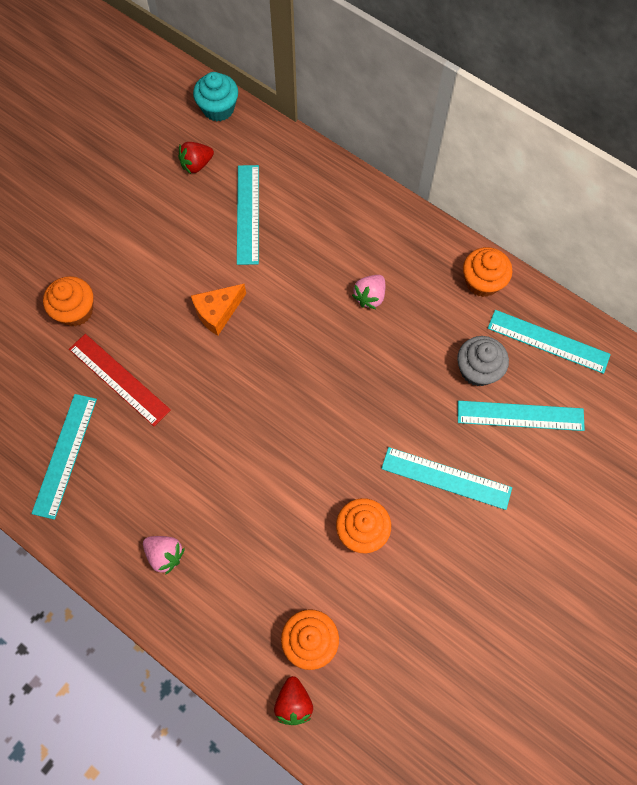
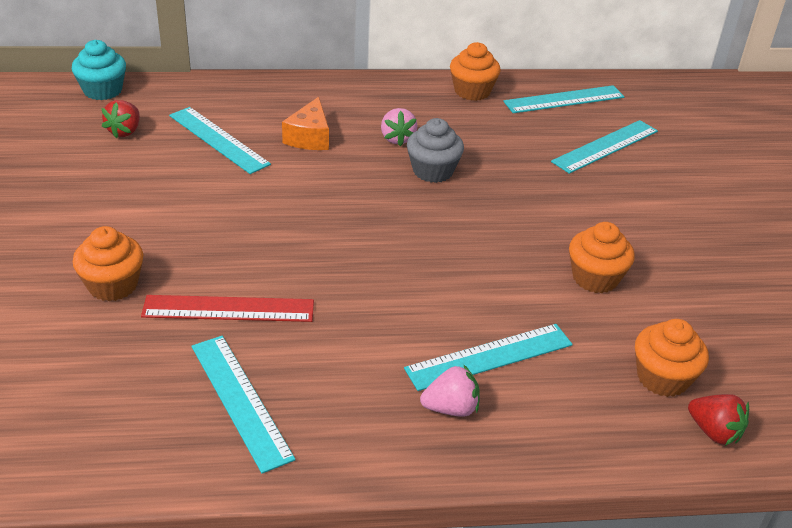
camera: 45 degrees left, 30 degrees down
(217, 312) = (272, 212): orange cheese -> orange cheese (309, 137)
(446, 478) = (608, 209): turquoise ruler -> turquoise ruler (489, 356)
(477, 369) = (539, 138): grey cupcake -> grey cupcake (433, 171)

